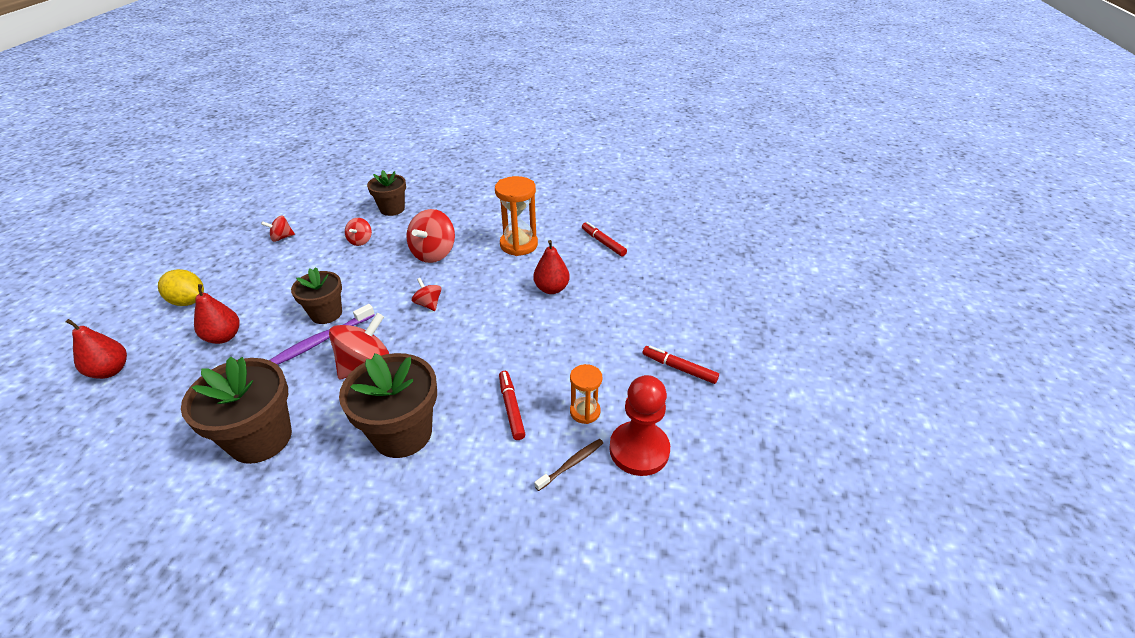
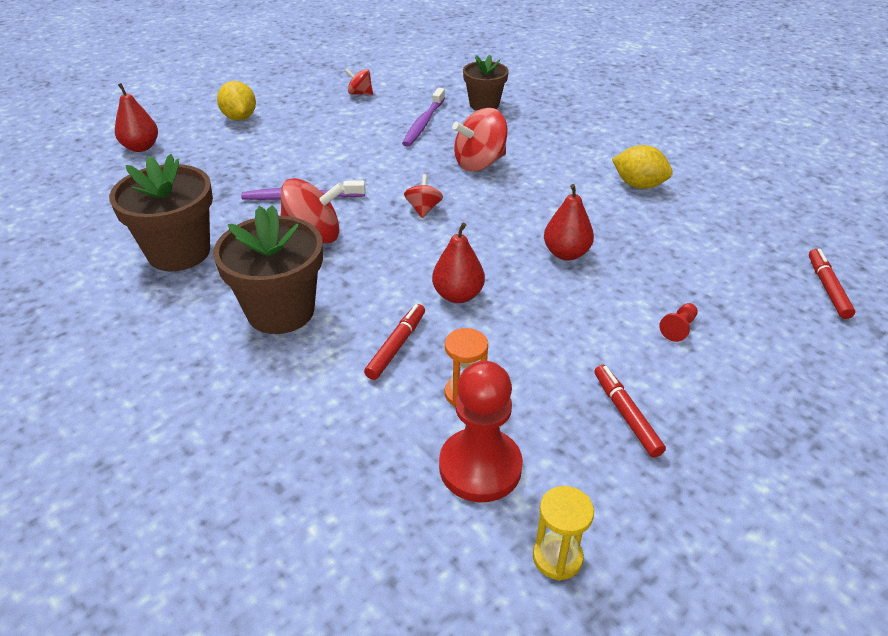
camera: 40 degrees right, 0 degrees up
(224, 337) = (235, 158): red pear -> red pear (458, 295)
(326, 313) = (328, 175): brown flower pot -> none
(360, 241) = (423, 123): red spinning top -> purple toothbrush
(519, 245) = (579, 192): orange hourglass -> none
(549, 224) = (638, 185): none -> yellow lemon
(571, 464) = (396, 434): brown toothbrush -> none
(603, 243) = (685, 233): red marker -> red marker (827, 288)
(655, 302) = (678, 328): none -> red pawn
(727, 471) = (557, 557): none -> yellow hourglass

